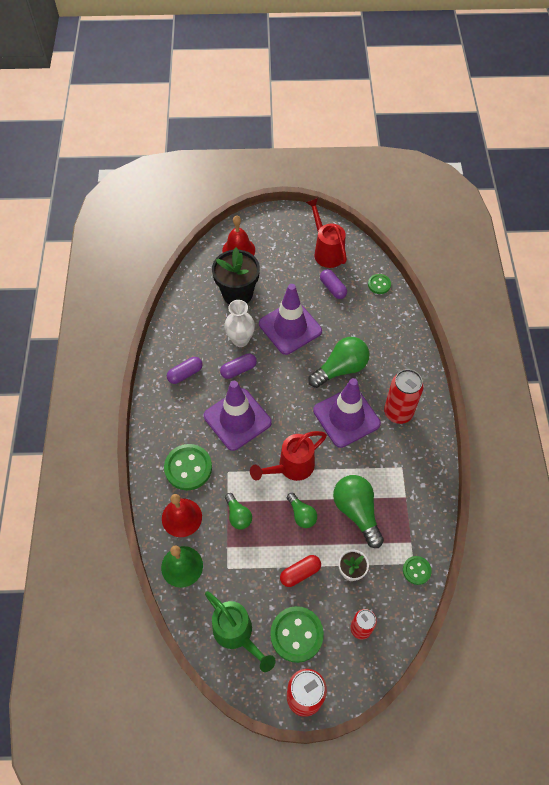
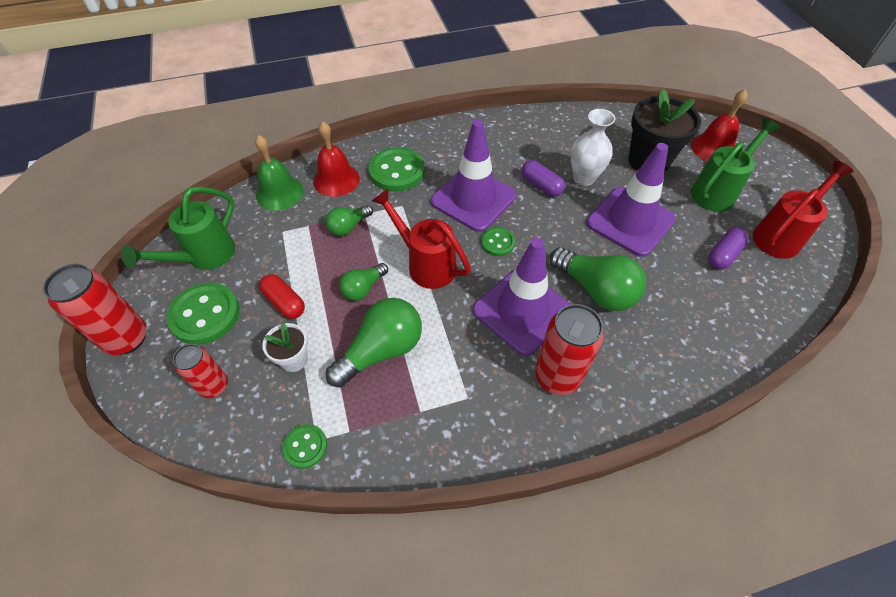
camera: 75 degrees right, 5 degrees down
(185, 374) = (513, 142): purple capsule -> none
(279, 266) = (717, 191): none -> green watering can
(379, 284) = (770, 311): green button -> green button (498, 242)

